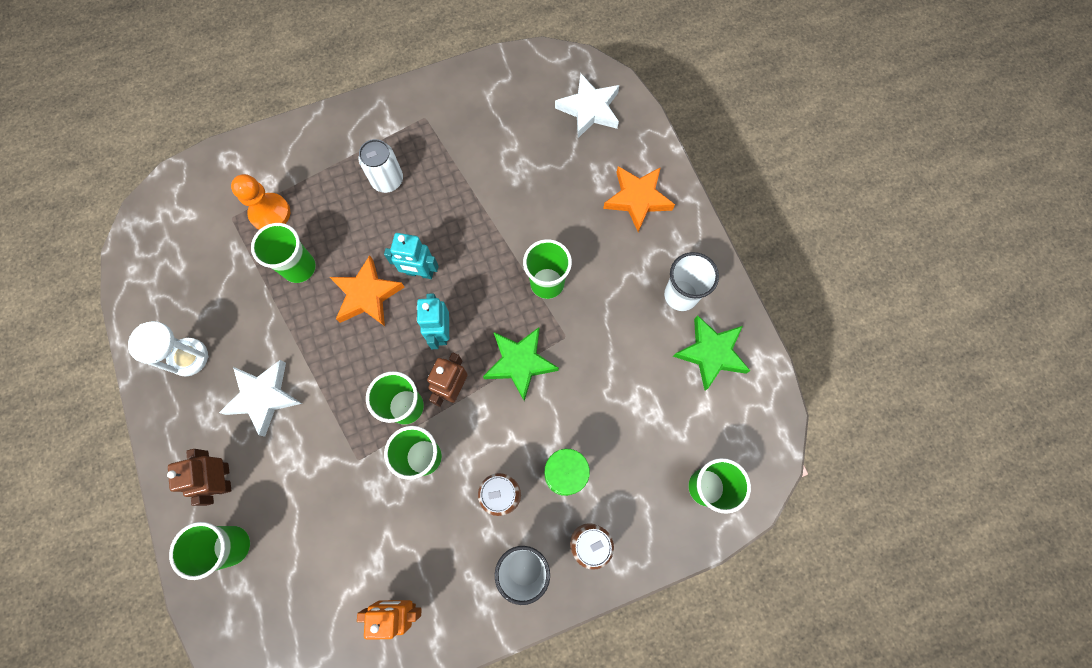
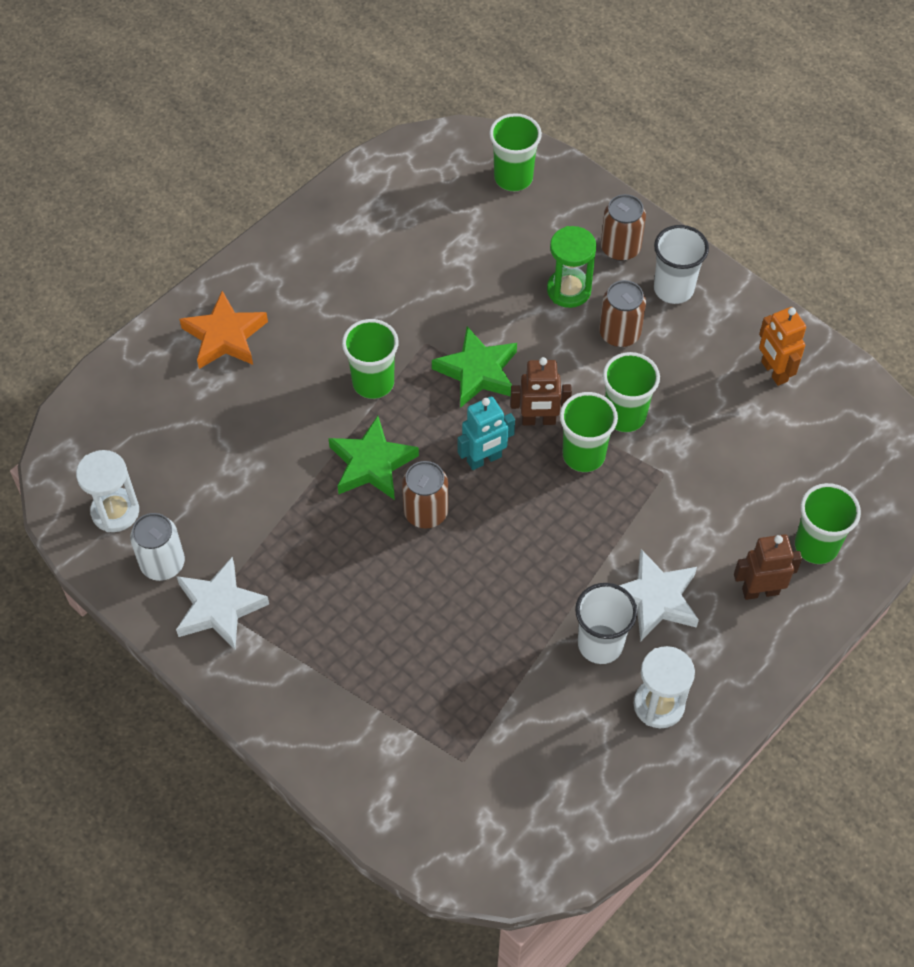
camera: 115 degrees left, 15 degrees down
(224, 478) = (760, 591): brown robot -> brown robot turned 150 degrees counterclockwise
(270, 213) = (434, 717): orange pawn -> none
(299, 268) = (487, 644): green cup -> none
(367, 295) = (481, 553): orange star -> none
(387, 180) = (322, 604): white can -> white can (162, 563)
(420, 273) = (426, 512): turquoise robot -> brown can
(524, 86) = (115, 511): none -> white hourglass
(589, 109) = (121, 427): white star -> white star (219, 607)
(680, 295) = (324, 259): white cup -> white cup (600, 644)
(711, 353) = (376, 214): green star -> green star (372, 464)

